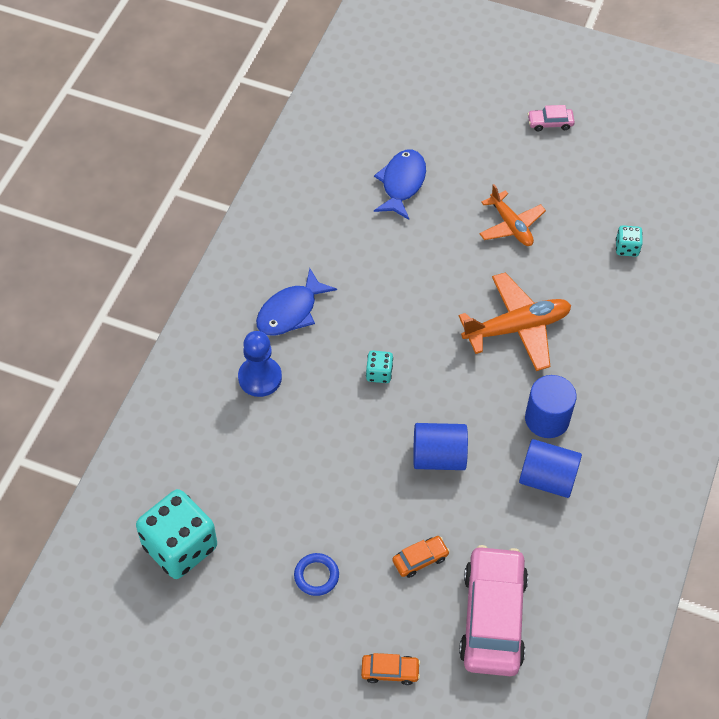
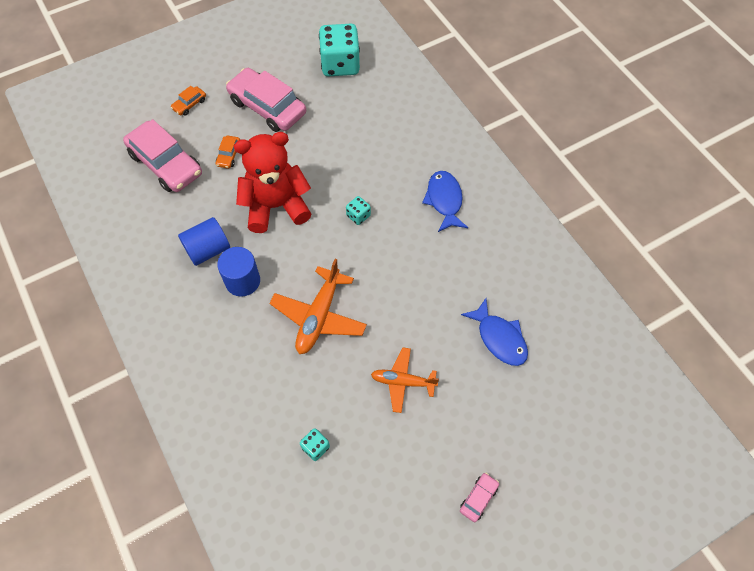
camera: 130 degrees right, 5 degrees up
(260, 378) = (410, 156): blue pawn -> none
(316, 576) = (267, 107): blue ring -> pink car
(438, 457) = (276, 206): blue cylinder -> red teddy bear

